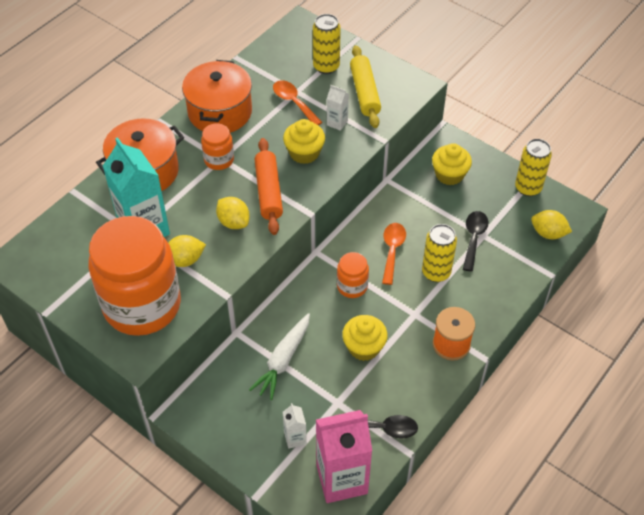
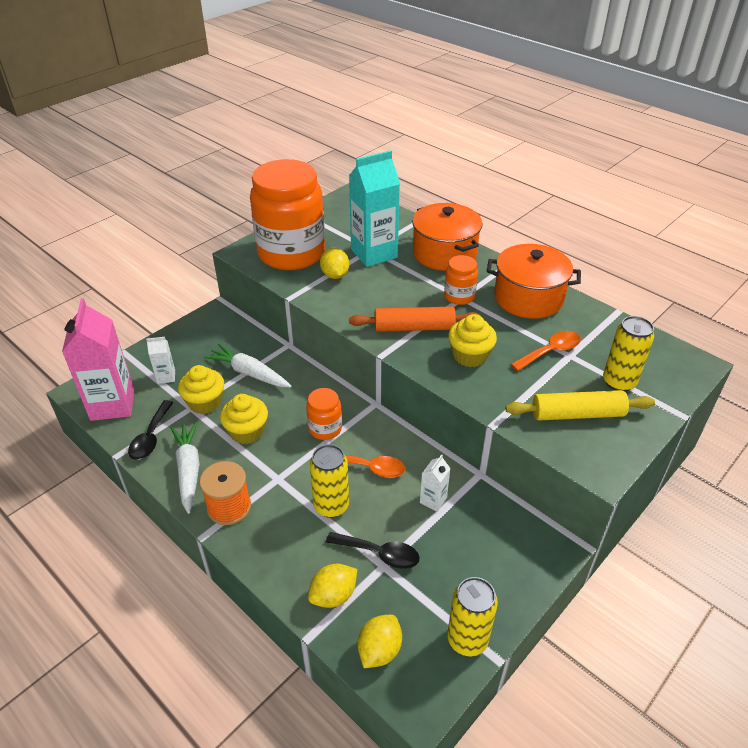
camera: 95 degrees right, 10 degrees down
(233, 222) = (375, 304): yellow lemon -> yellow lemon (333, 595)
(337, 123) = (520, 385): white carton -> white carton (433, 500)
(417, 385) = (188, 470): none -> white carrot
(449, 175) = (490, 542): yellow cupcake -> yellow cupcake (205, 402)

